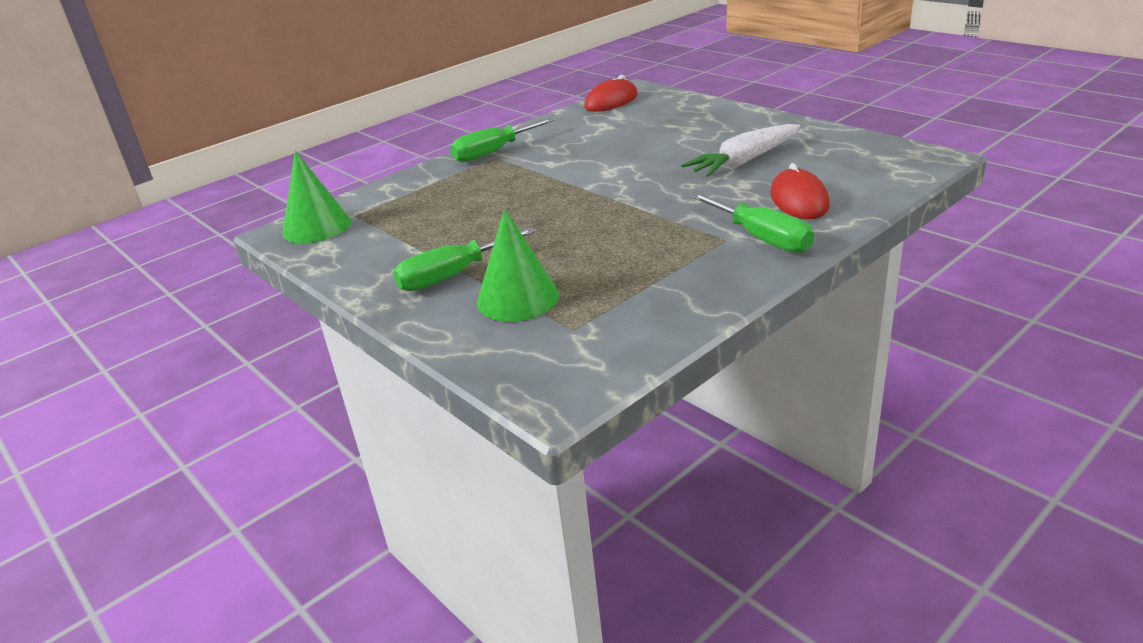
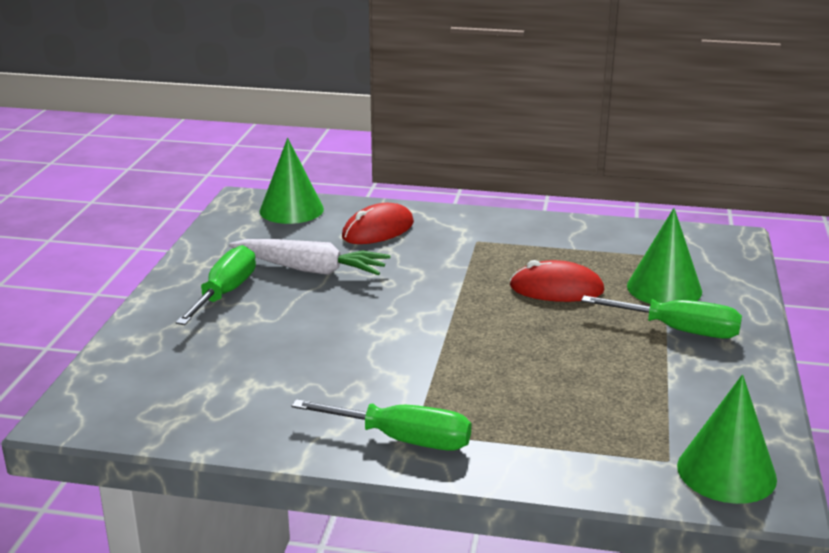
camera: 130 degrees left, 5 degrees down
(611, 101) = (141, 417): red mouse -> red mouse (556, 289)
(761, 238) = (461, 228): green screwdriver -> green screwdriver (225, 293)
(886, 172) = (291, 210): none -> green cone

